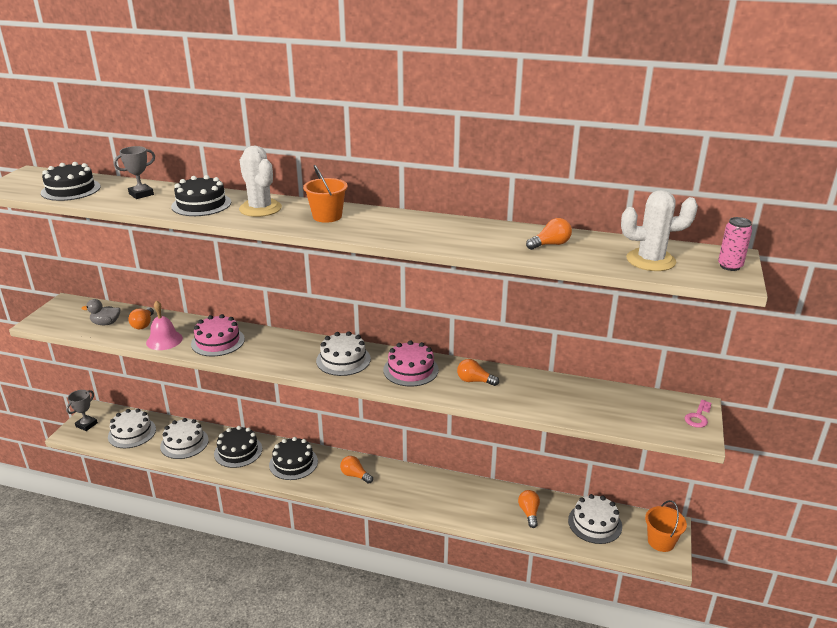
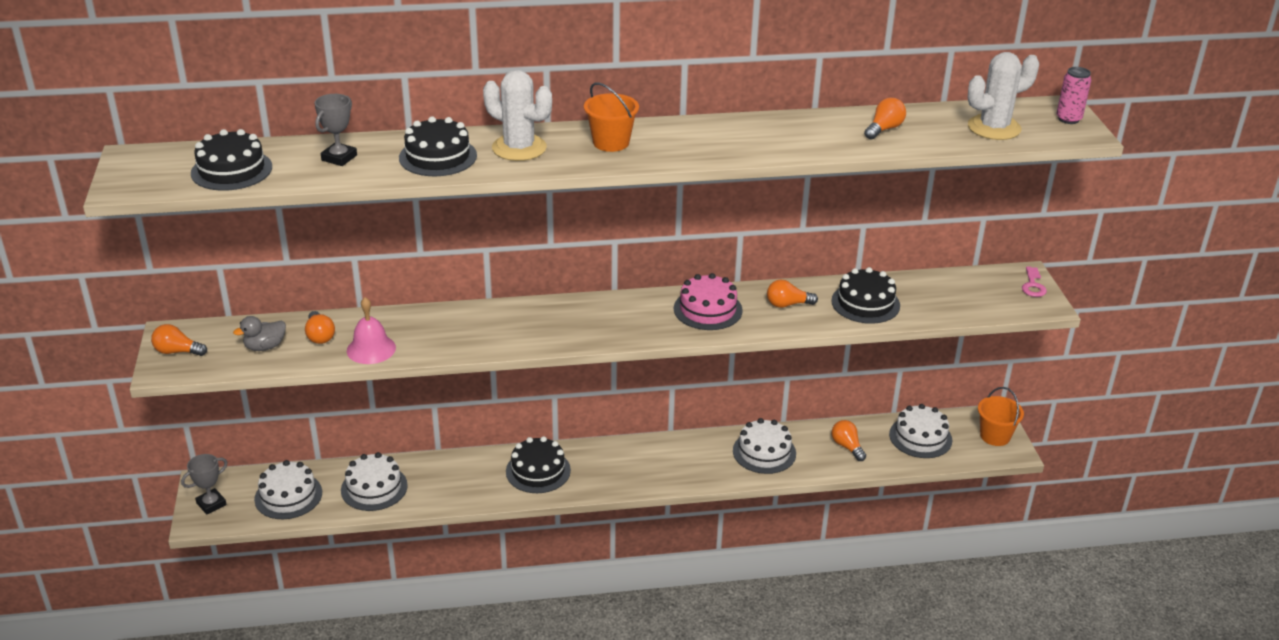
camera: 25 degrees left, 5 degrees up
(86, 425) = (211, 504): grey trophy -> grey trophy turned 45 degrees clockwise
(218, 341) = (444, 333): pink cake -> none
(238, 451) = (455, 477): black cake -> black cake (865, 303)
(343, 360) = (620, 317): white cake -> white cake (764, 452)
(355, 475) = (624, 463): orange light bulb -> orange light bulb (177, 351)

